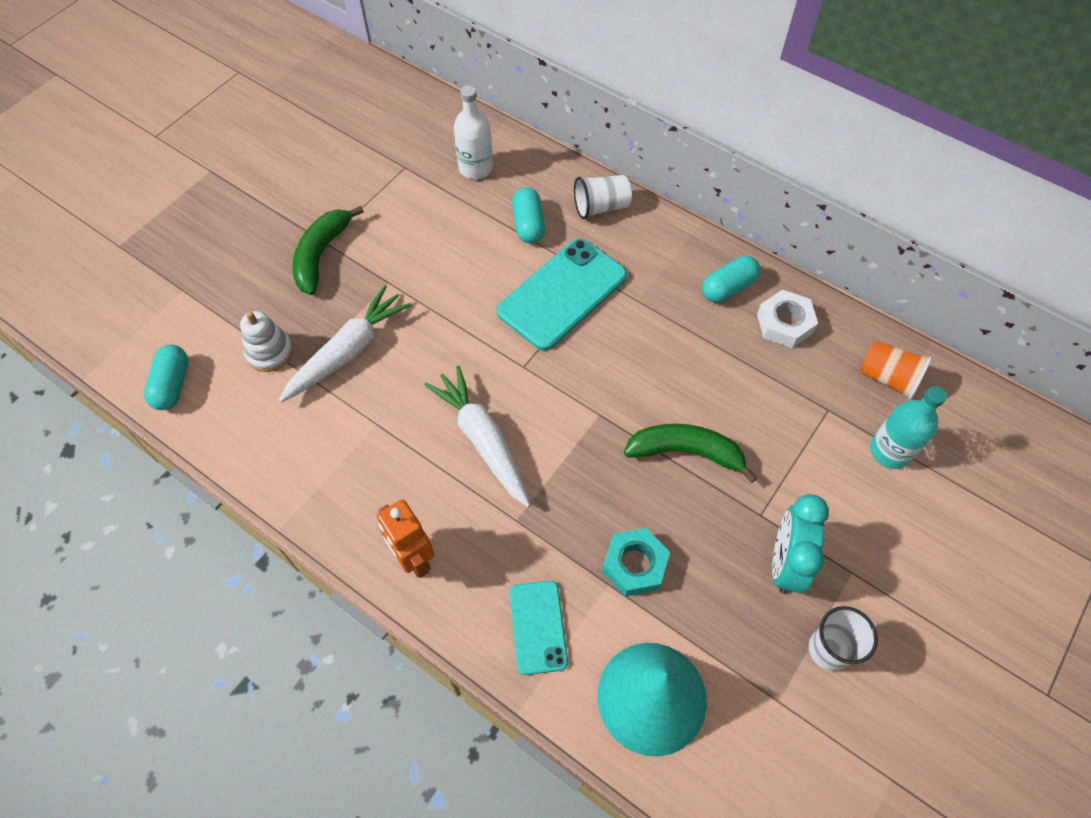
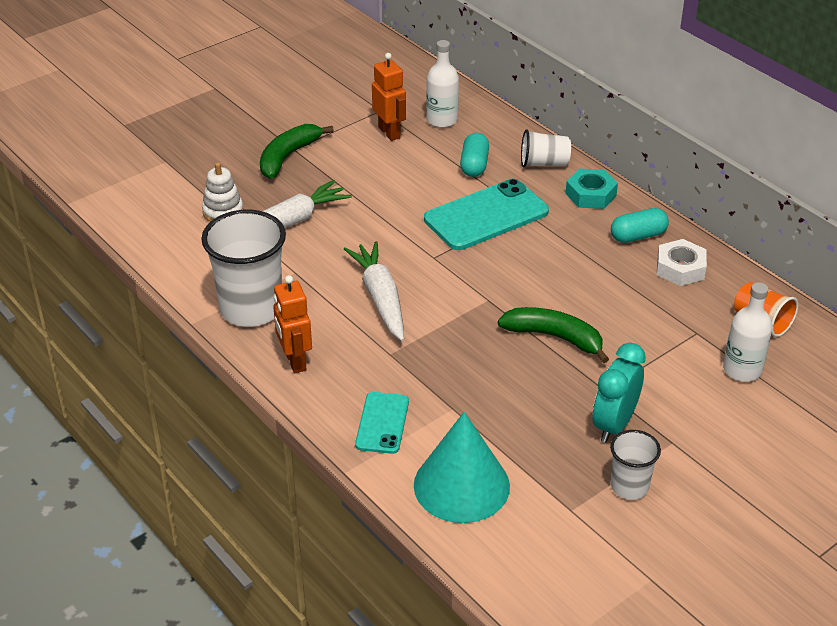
camera: 15 degrees right, 20 degrees down
(172, 385) = (137, 219): turquoise capsule -> none
(342, 491) = (251, 309): none -> white cup
(424, 197) = (389, 132): none -> orange robot
(634, 565) = (480, 400): turquoise nut -> turquoise nut (590, 194)
(890, 451) = (742, 370): turquoise bottle -> white bottle

